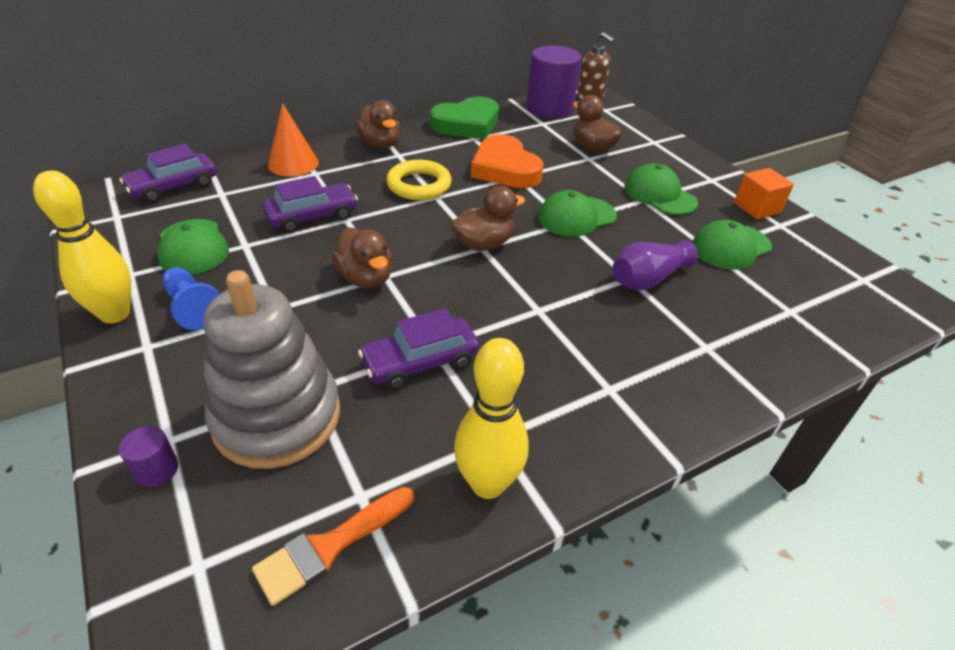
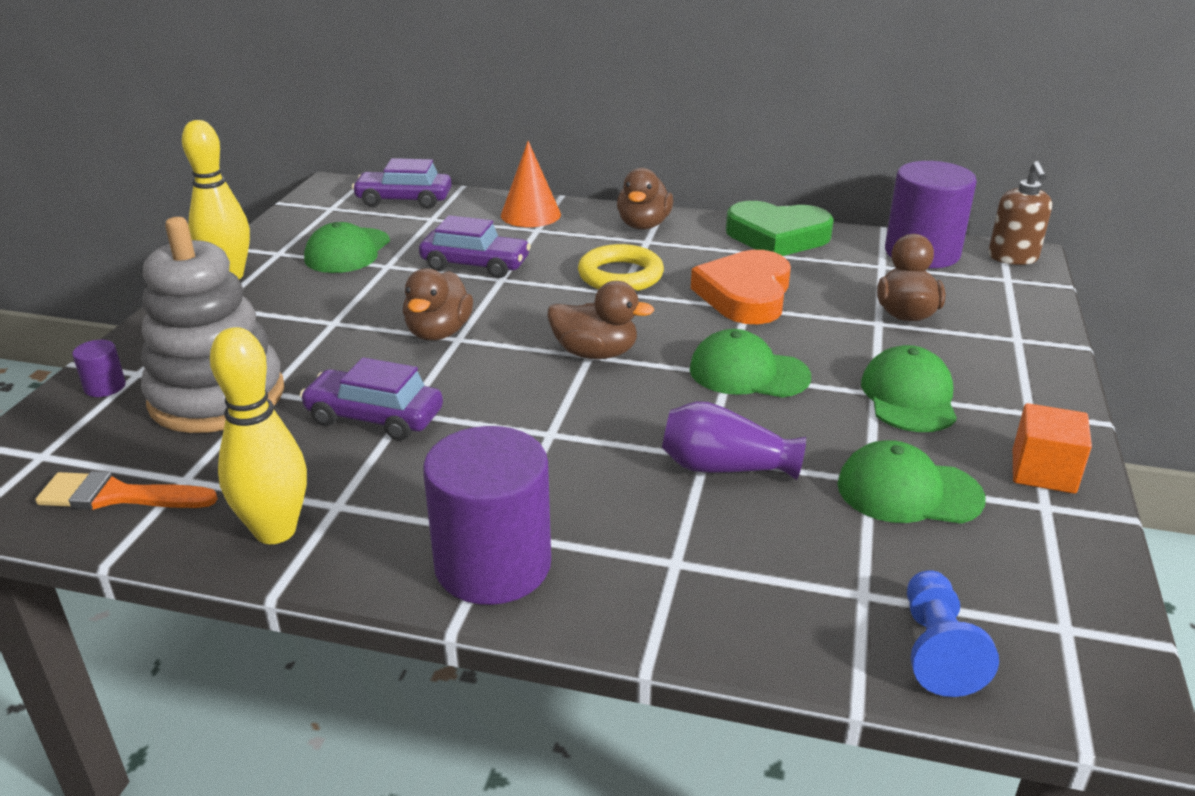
camera: 45 degrees right, 10 degrees down
(193, 308) = (280, 295): blue pawn -> blue pawn (936, 649)
(637, 411) = (493, 565): none -> purple cylinder

